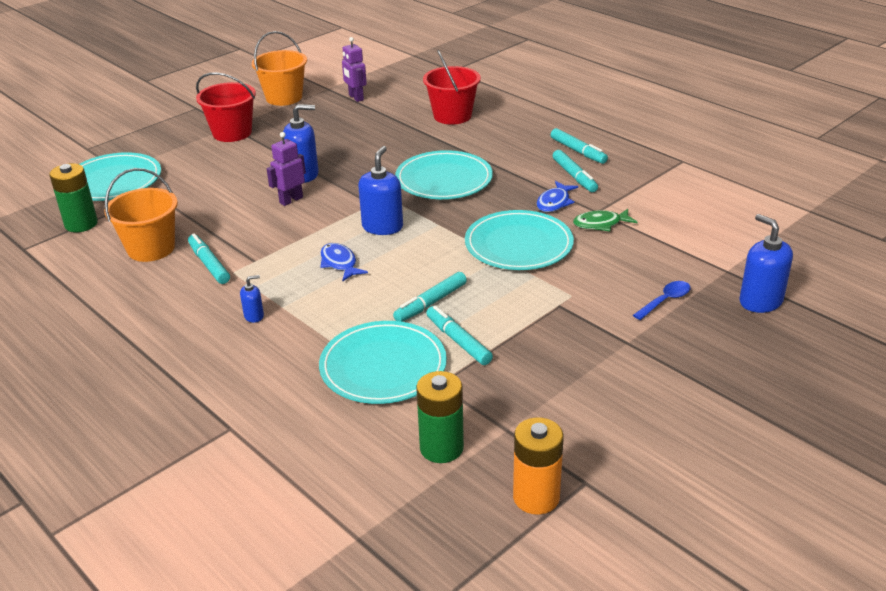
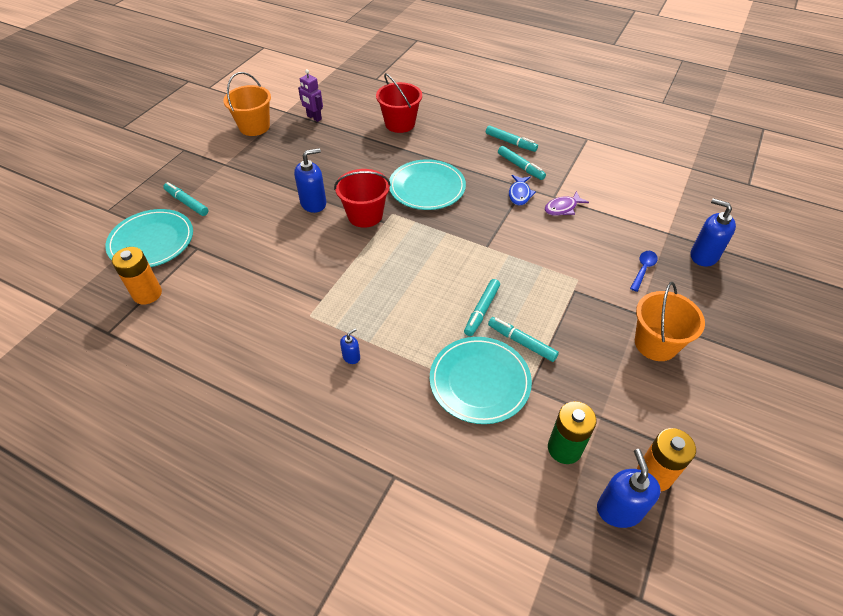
camera: 20 degrees left, 15 degrees up
(81, 224) = (147, 294): green battery -> orange battery
(151, 248) = (225, 307): orange bucket -> orange bucket (655, 344)
(209, 264) = (285, 312): turquoise marker -> turquoise marker (187, 203)
(232, 133) = (230, 171): red bucket -> red bucket (365, 215)
(291, 200) = (317, 231): purple robot -> none
(339, 263) = (391, 287): blue fish -> none
(382, 227) = (405, 244): blue soap dispenser -> blue soap dispenser (619, 509)
(518, 245) = (515, 239): turquoise plate -> none
(600, 224) = (562, 208): green fish -> purple fish

